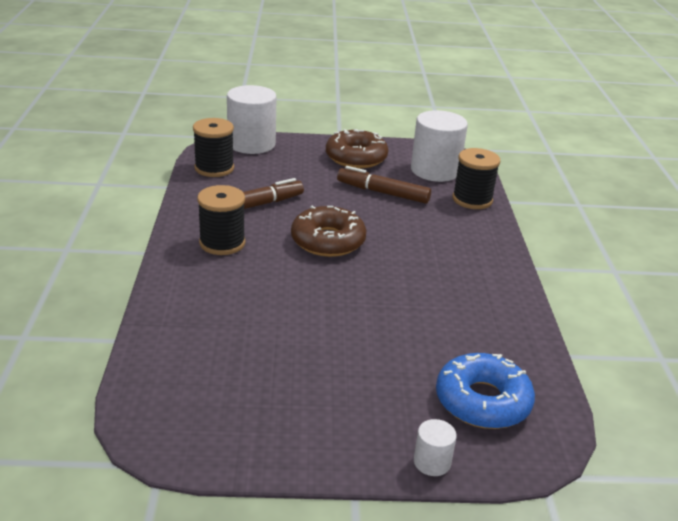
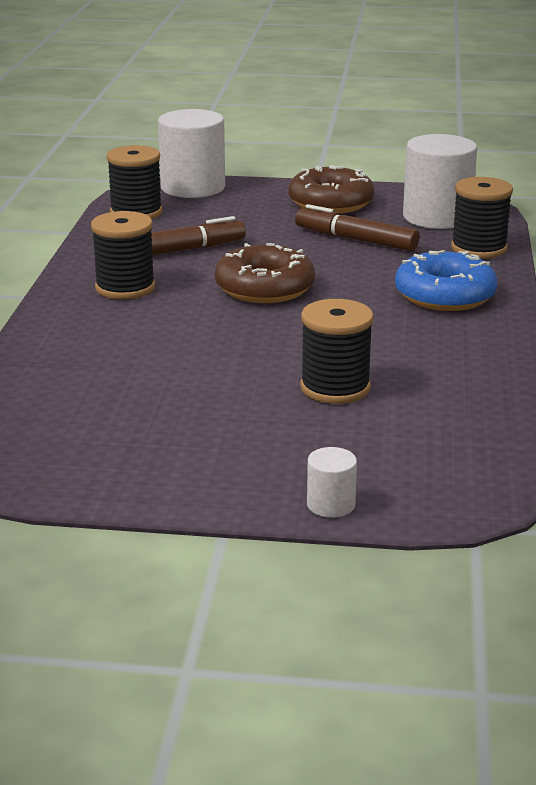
camera: 10 degrees right, 5 degrees down
(404, 339) = (335, 388): none -> black spool
(482, 401) = (418, 450): blue donut -> blue donut (444, 295)

